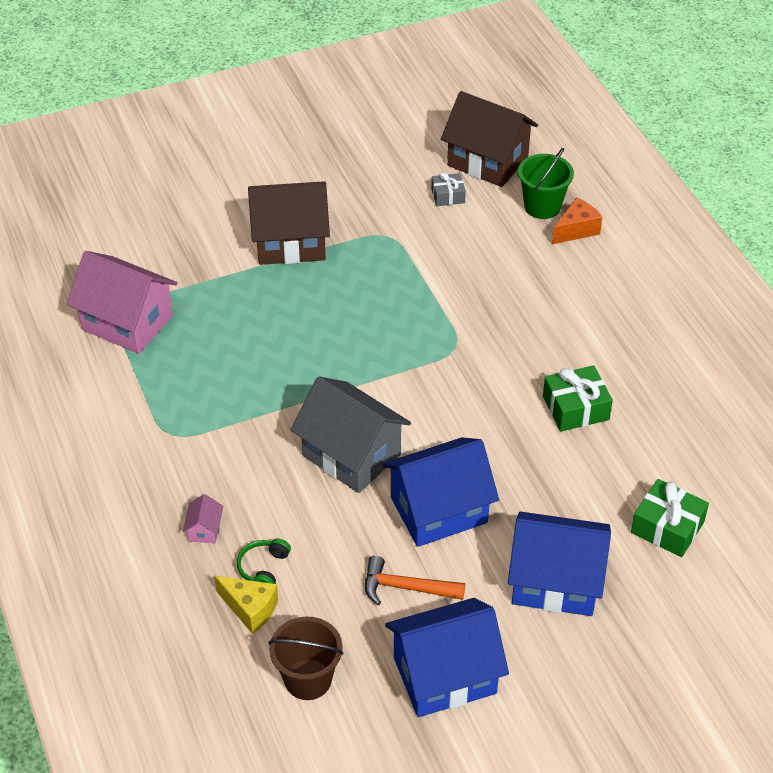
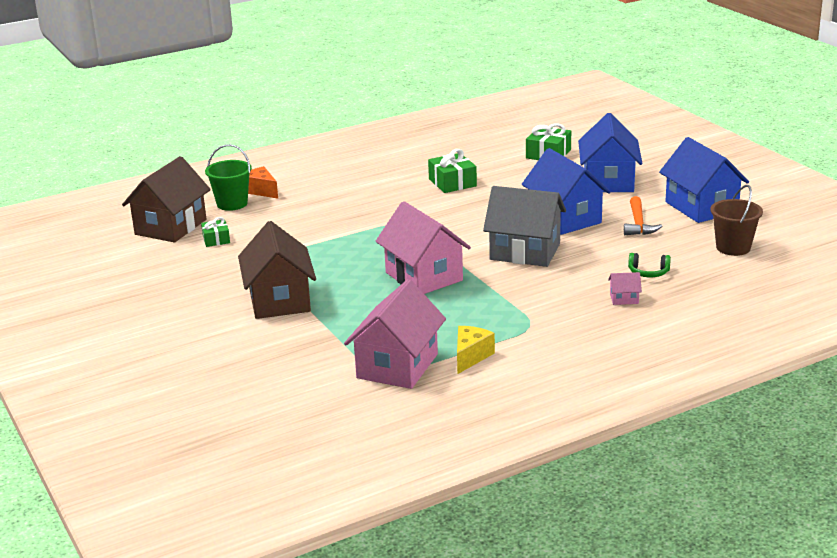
camera: 95 degrees left, 20 degrees down
(250, 609) = (687, 273): yellow cheese -> yellow cheese (470, 357)
(312, 357) = (424, 276): none -> pink house
(351, 455) = (525, 252): grey house -> grey house turned 75 degrees clockwise
(448, 196) = (216, 239): grey gift -> green gift

